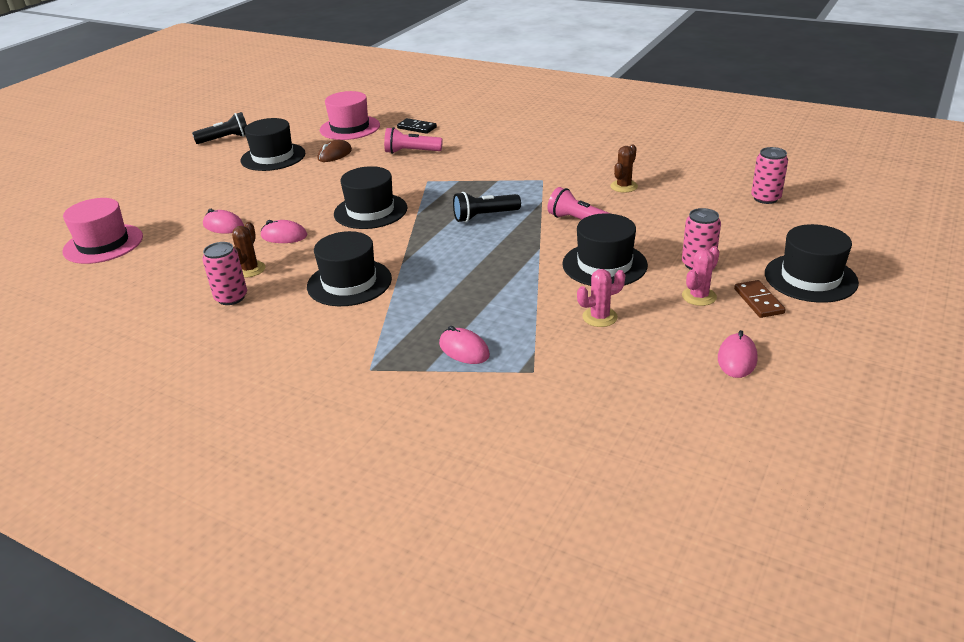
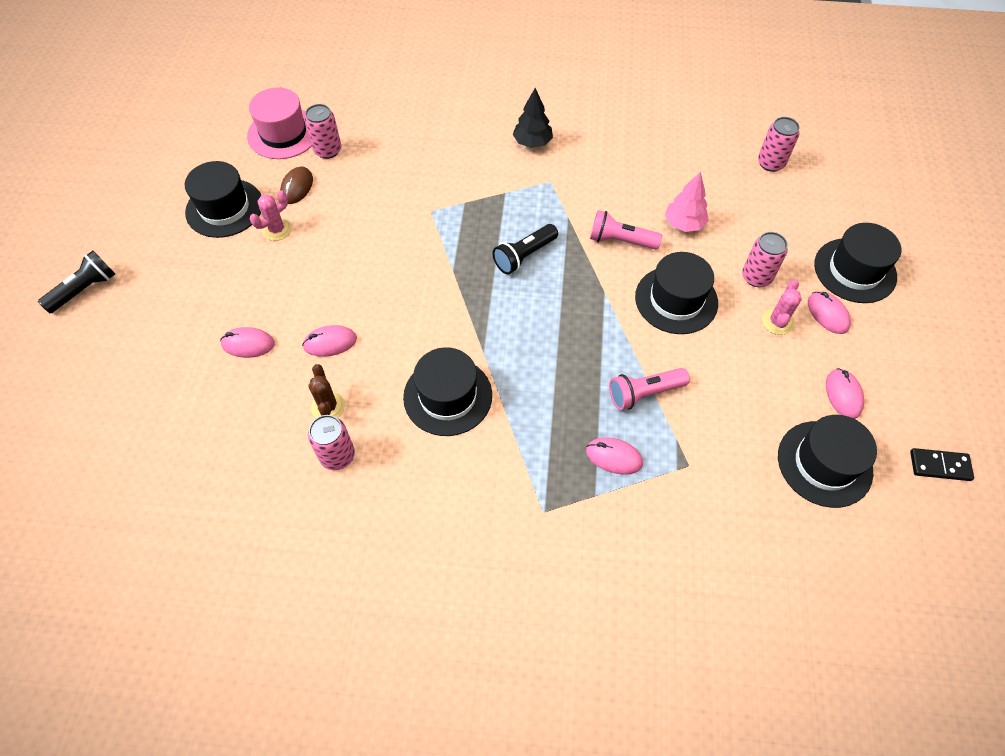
camera: 25 degrees left, 25 degrees up
(103, 244) = (122, 413): pink hat -> none
(225, 139) = (139, 186): black flashlight -> black flashlight (85, 290)
(370, 211) = (400, 277): black hat -> black hat (824, 463)
(375, 140) = (328, 150): none -> pink can
(411, 152) = (383, 164): pink flashlight -> pink flashlight (644, 393)
(417, 128) = (363, 118): black domino -> black domino (939, 465)
(544, 157) = (532, 142): none -> black tree
(599, 317) = (708, 375): pink cactus -> pink cactus (277, 229)
(624, 186) = (635, 174): brown cactus -> none
(648, 221) = (684, 224): none -> pink tree
(758, 301) = (827, 314): brown domino -> pink mouse

